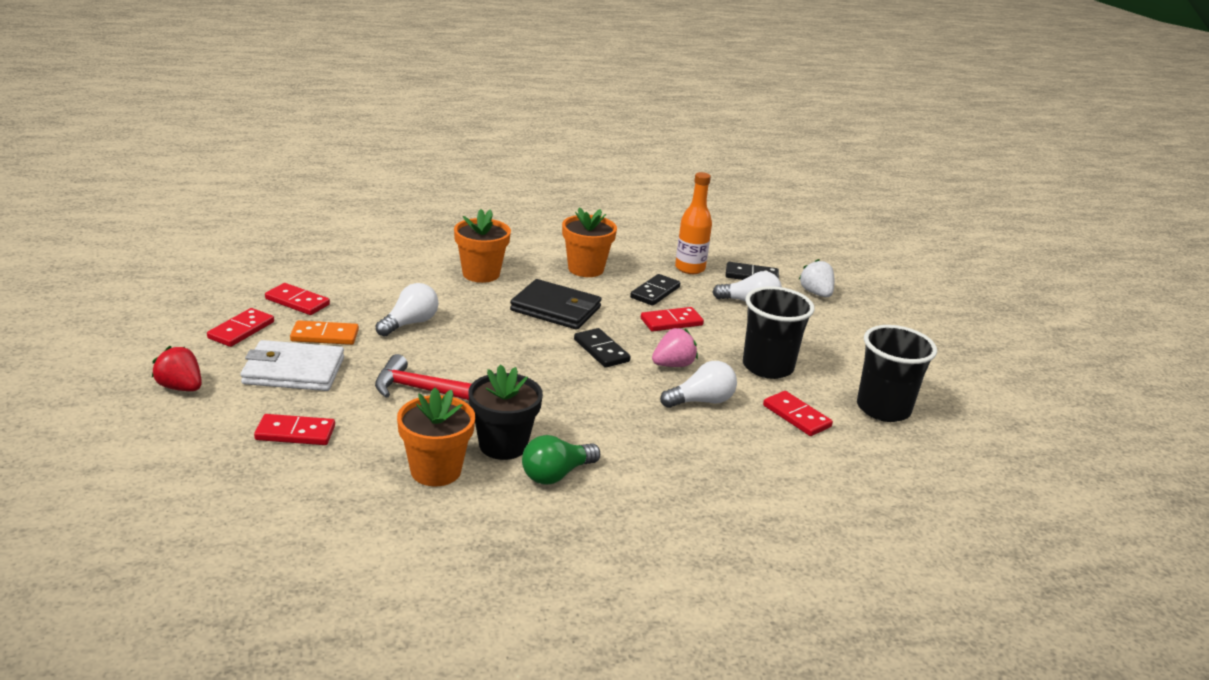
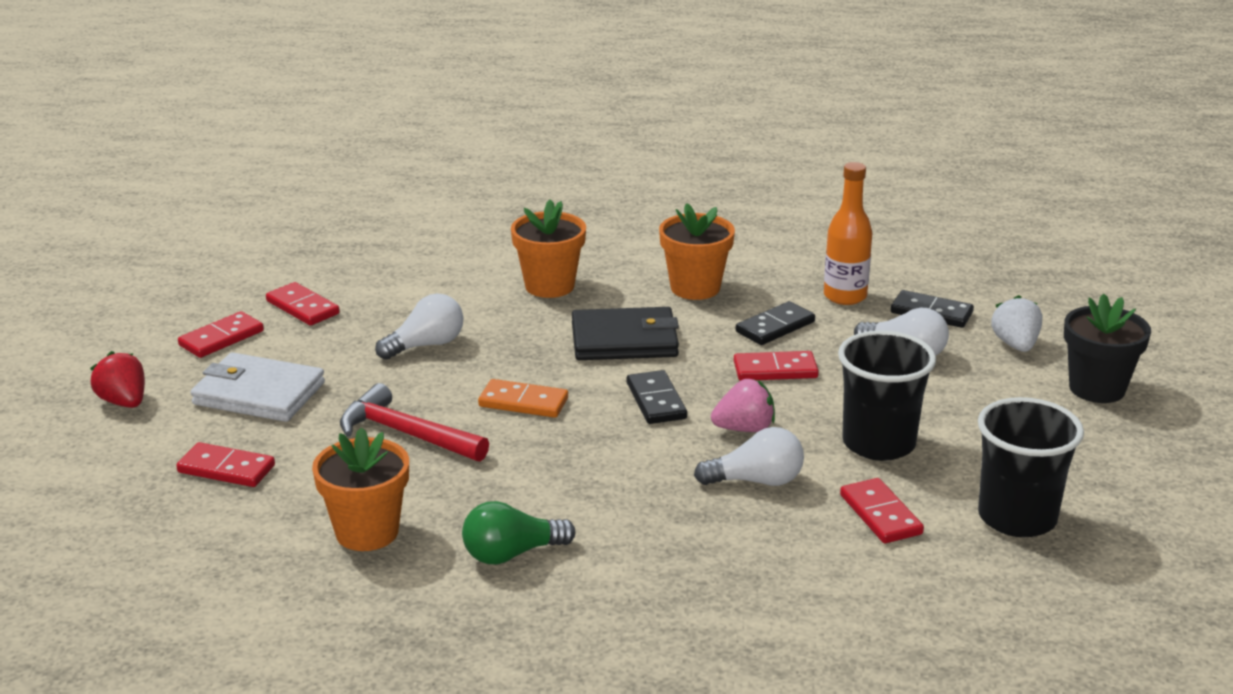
camera: 20 degrees right, 0 degrees up
(325, 336) = (315, 353): orange domino -> orange domino (523, 402)
(503, 445) = (464, 510): black flower pot -> black flower pot (1097, 388)
(556, 309) = (624, 340): black wallet -> black wallet turned 45 degrees counterclockwise

